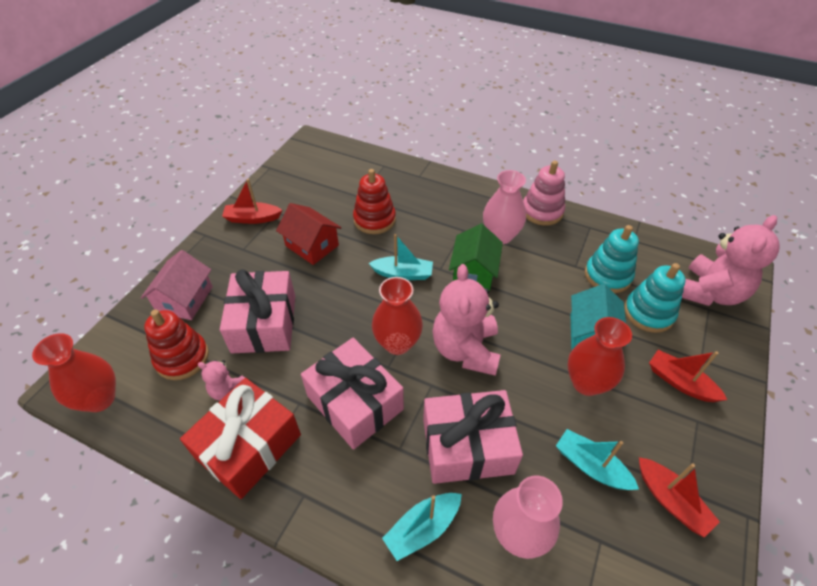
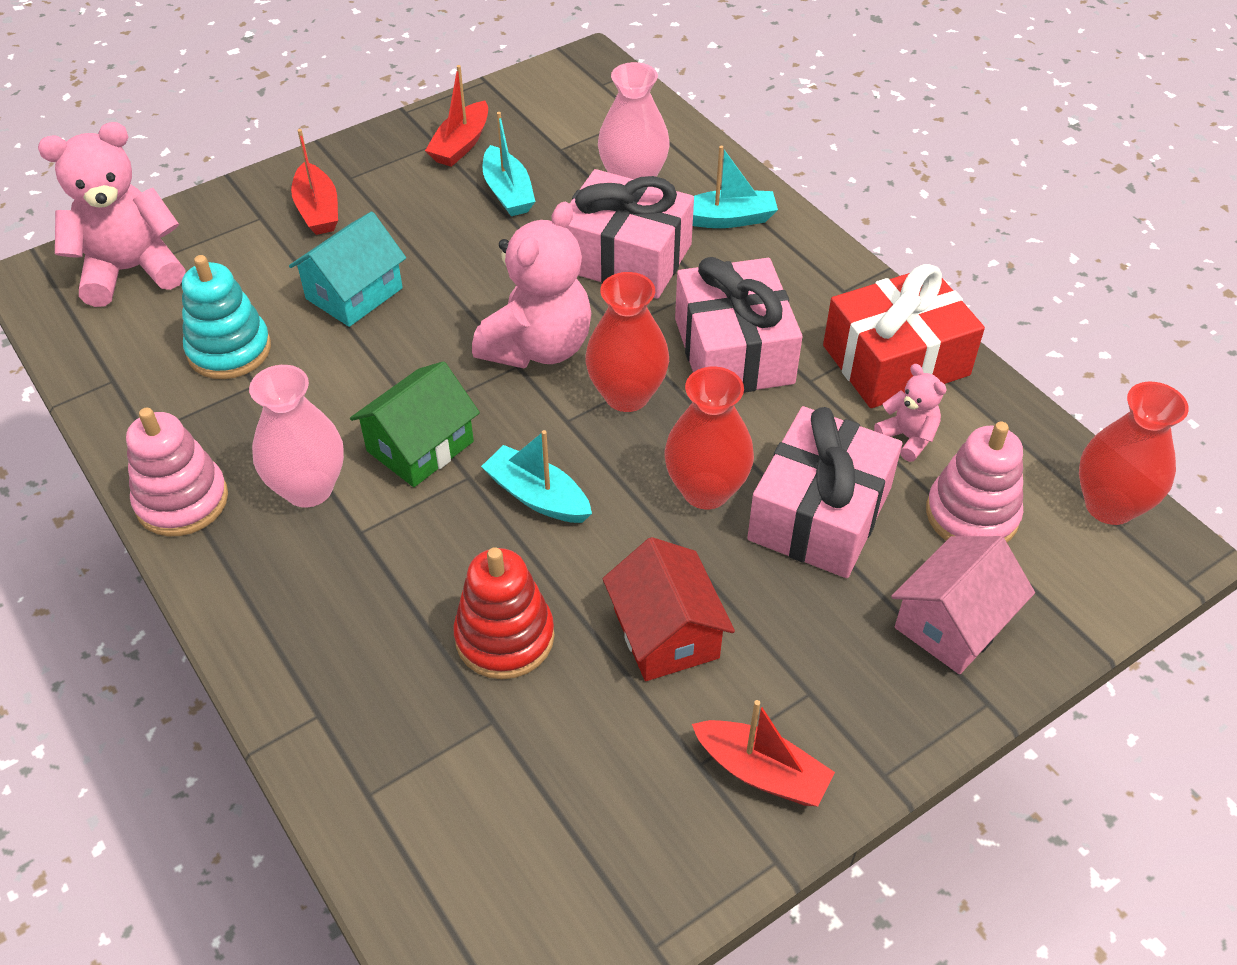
camera: 150 degrees left, 0 degrees up
(182, 358) = (971, 514): red stacking toy -> pink stacking toy
(586, 383) = (425, 253): red vase -> red vase (706, 490)
(648, 313) = (246, 284): turquoise stacking toy -> none
(670, 500) = (461, 144): red boat -> red boat turned 150 degrees counterclockwise

